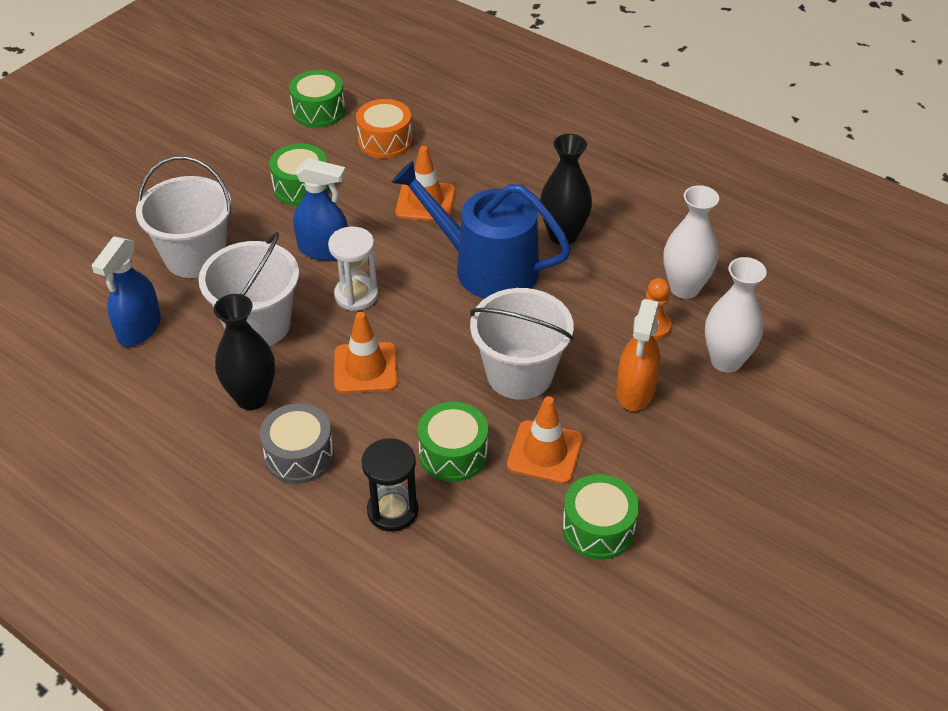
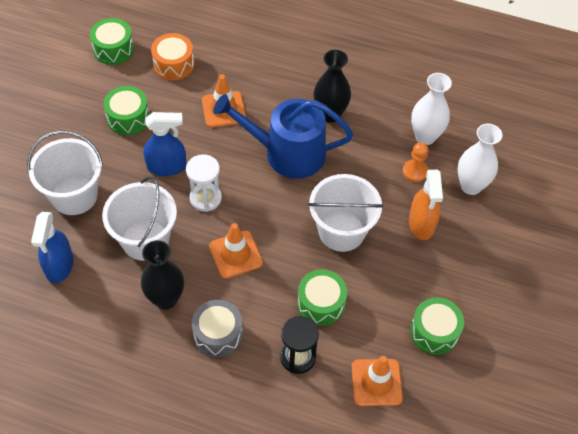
camera: 20 degrees left, 10 degrees up
(545, 452) = (380, 286): orange traffic cone -> orange traffic cone (376, 382)

